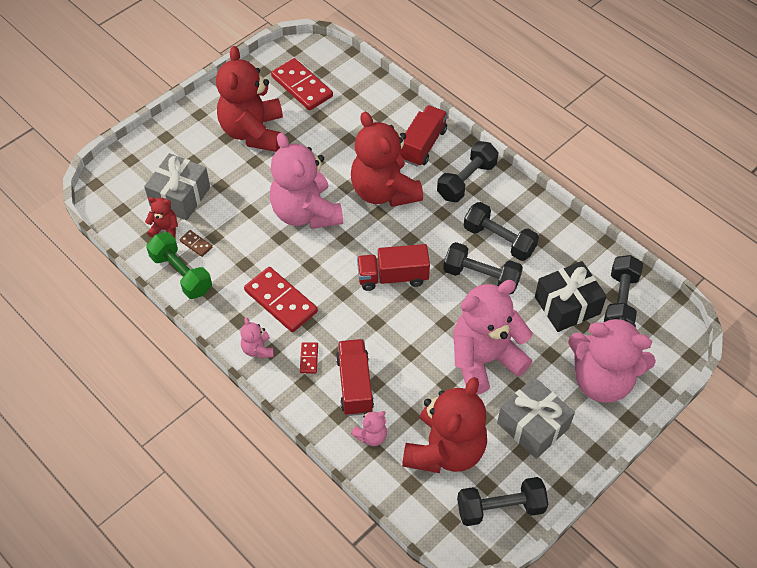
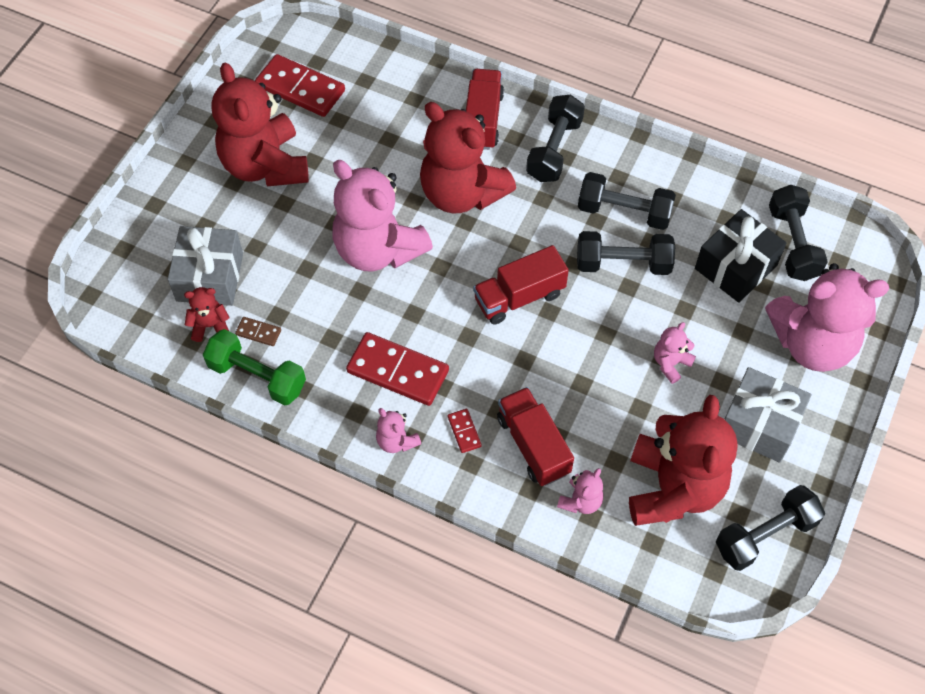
camera: 20 degrees left, 5 degrees up
(484, 359) = (670, 363): pink teddy bear -> pink teddy bear, size x0.43

